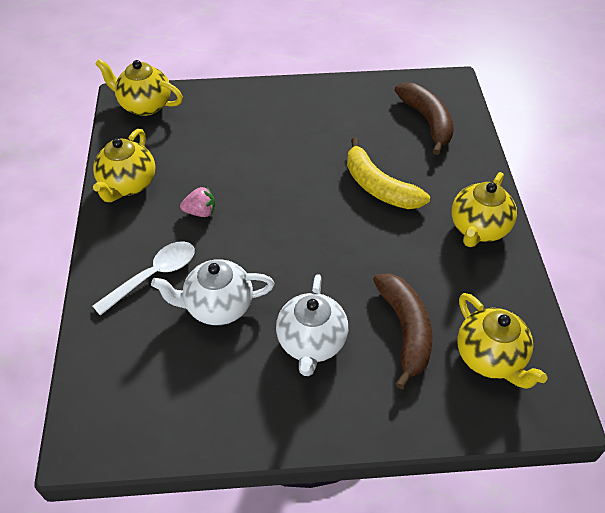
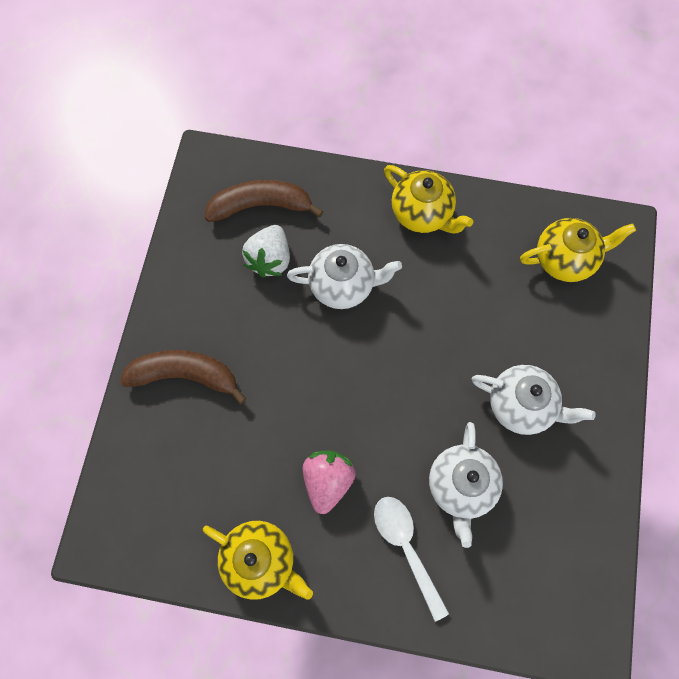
camera: 75 degrees left, 20 degrees up
(145, 105) = (121, 521): yellow teapot -> none
(200, 212) = (327, 481): pink strawberry -> pink strawberry, size x1.52
(379, 187) = (343, 285): yellow banana -> white teapot
(381, 137) = (270, 259): none -> white strawberry
(405, 330) = (524, 319): brown banana -> brown banana (185, 375)

